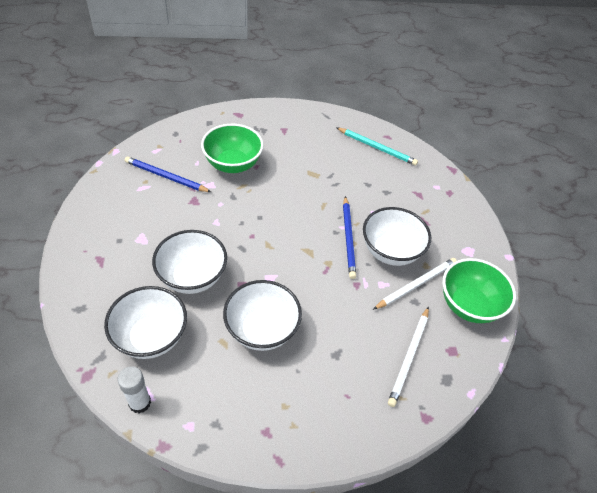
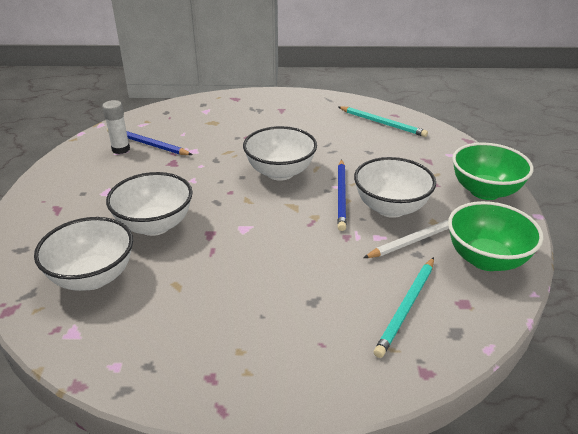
camera: 10 degrees right, 15 degrees down
(140, 403) = (61, 339): white glue stick -> white glue stick (121, 149)
(233, 164) = (221, 135): green bowl -> green bowl (485, 191)
(262, 330) = (225, 275): white bowl -> white bowl (280, 172)
(409, 357) = (406, 307): white pencil -> turquoise pencil

